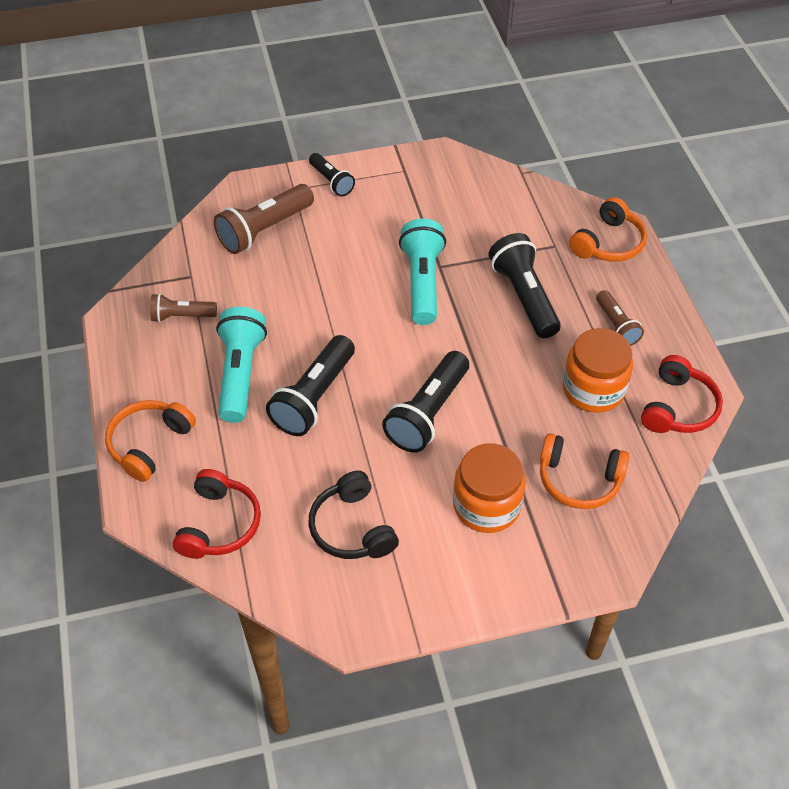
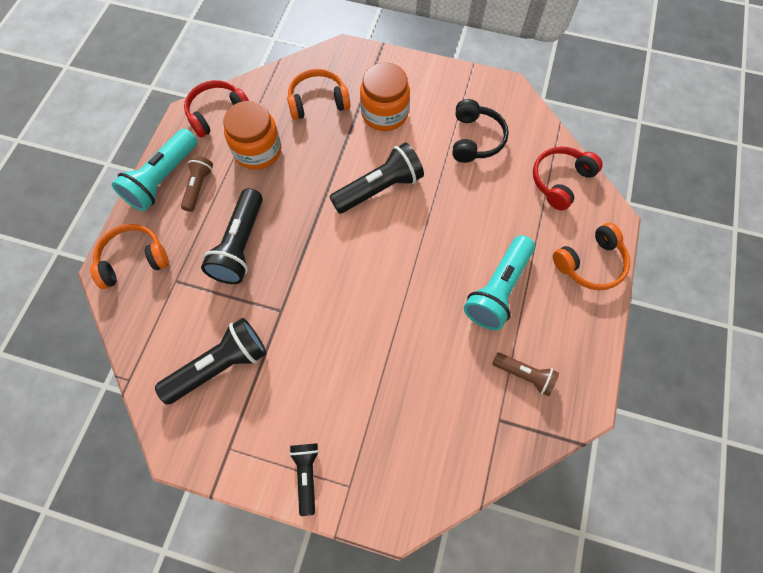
camera: 150 degrees left, 15 degrees up
(264, 230) = (406, 442): brown flashlight -> none
(314, 397) = (452, 241): black flashlight -> black flashlight (220, 366)
(422, 282) = (306, 301): turquoise flashlight -> turquoise flashlight (163, 179)
(579, 480) = (318, 101): orange headphones -> orange headphones turned 60 degrees counterclockwise

